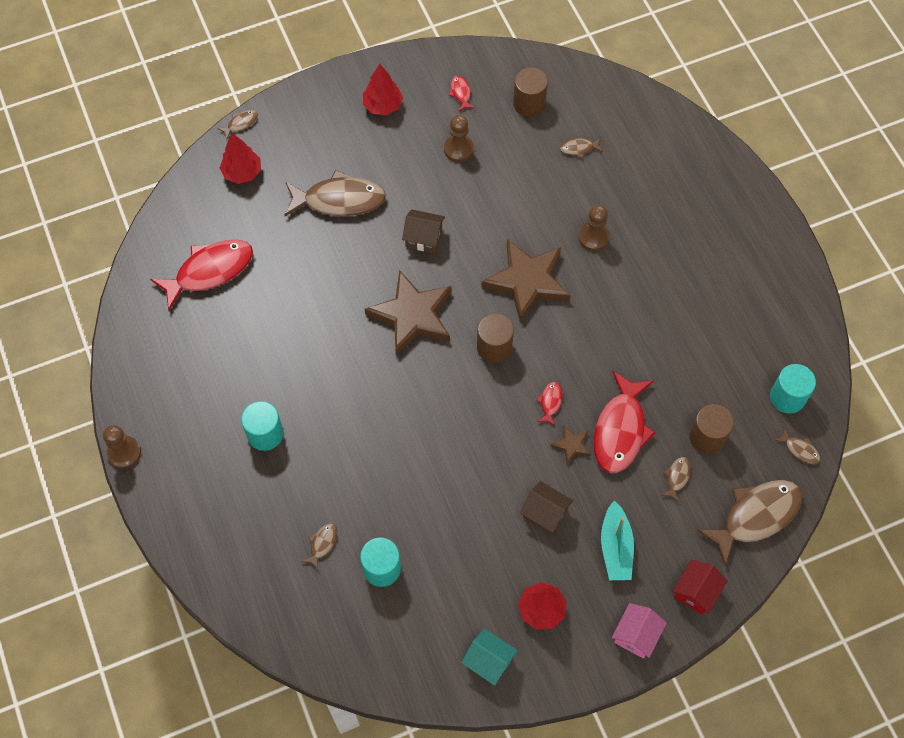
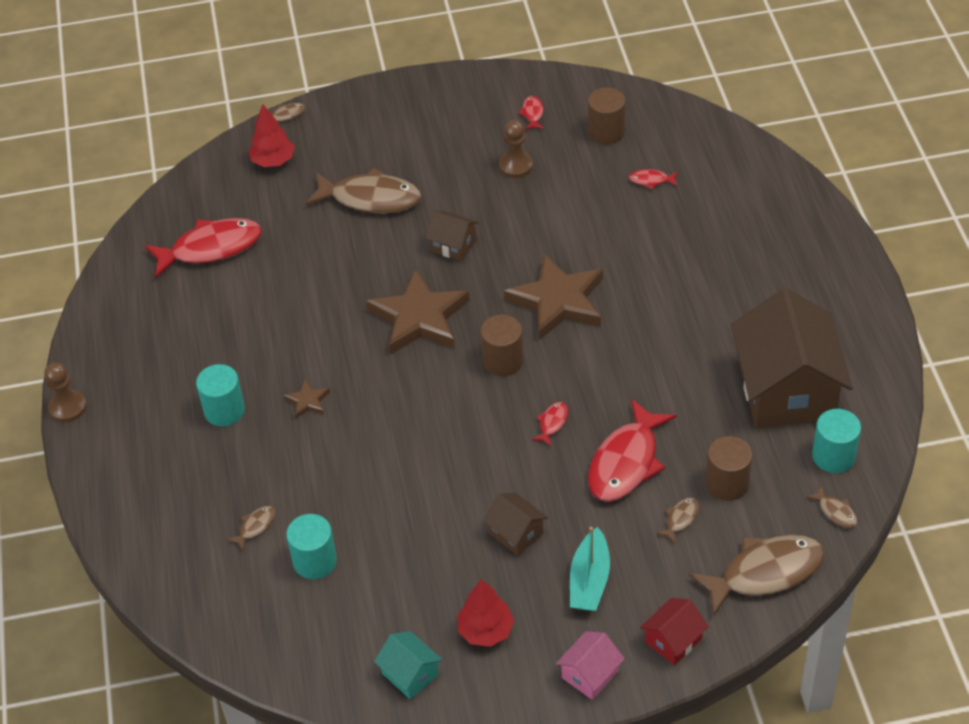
camera: 15 degrees right, 15 degrees down
(383, 106) = (443, 116): red tree -> none
(571, 445) = (565, 469): brown star -> brown star (308, 401)
(578, 148) = (651, 180): brown fish -> red fish
(593, 237) = (645, 268): brown pawn -> none
(736, 340) = (786, 390): none -> brown house

